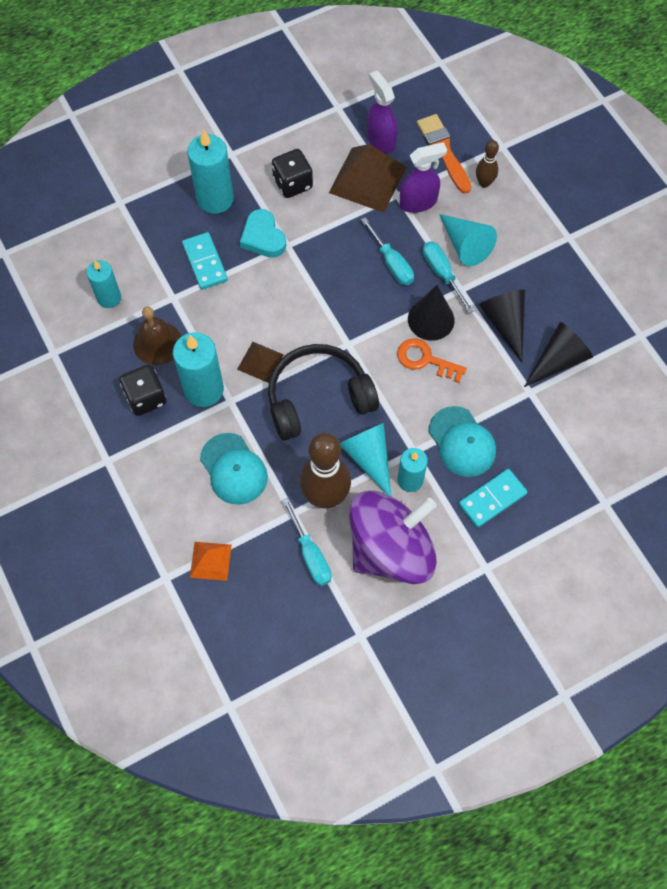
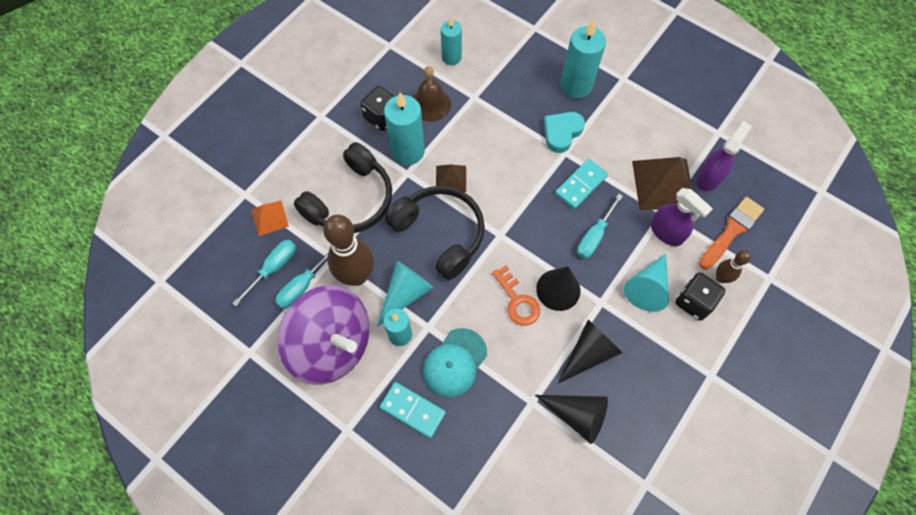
camera: 65 degrees right, 0 degrees up
(205, 262) = (516, 104): turquoise domino -> turquoise domino (580, 185)
(233, 469) = (351, 200): turquoise cap -> black headphones
(293, 183) = (624, 132): black dice -> black dice (694, 302)
(425, 360) = (517, 301): orange key -> orange key turned 150 degrees clockwise
(442, 273) = (608, 280): turquoise screwdriver -> turquoise screwdriver (274, 268)

